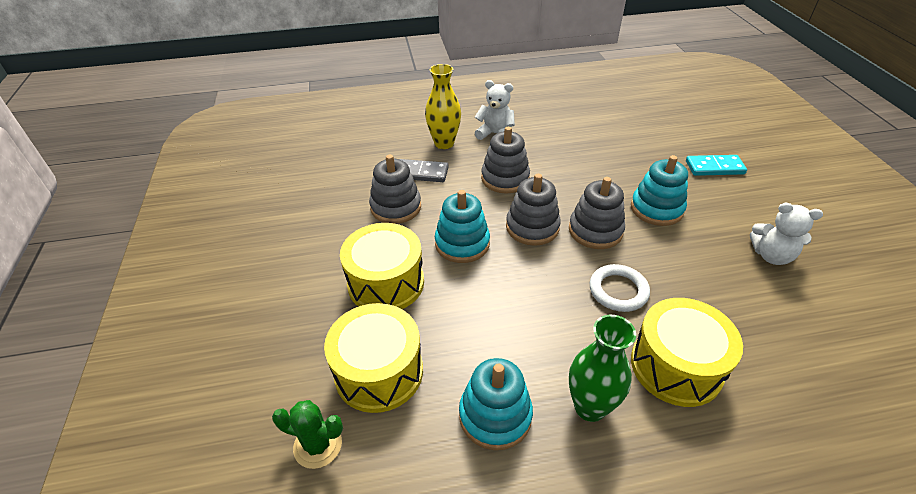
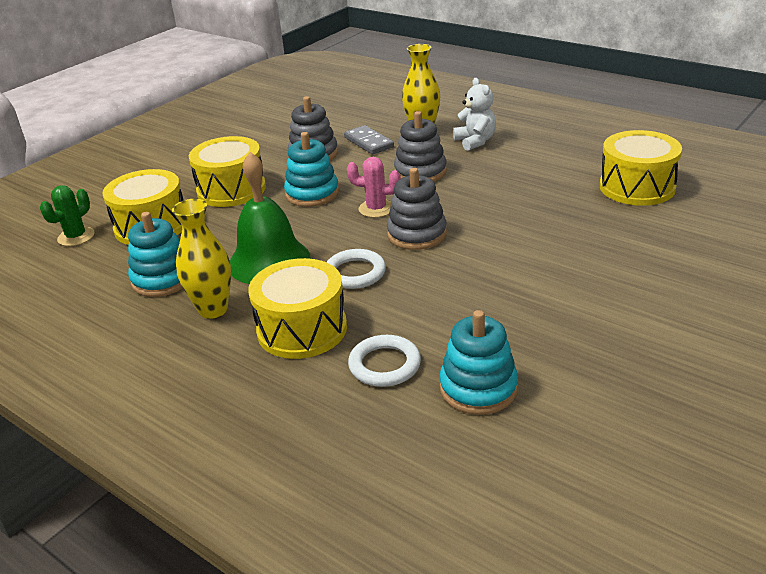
camera: 50 degrees right, 10 degrees down
(318, 445) = (76, 237): green cactus -> green cactus turned 60 degrees clockwise
(532, 227) = (376, 209): grey stacking toy -> pink cactus
(544, 327) = (269, 261): none -> green bell
(590, 407) = (213, 310): green vase -> yellow vase
(641, 121) = (637, 187): none -> yellow drum
(656, 209) = (499, 248): turquoise stacking toy -> turquoise stacking toy (478, 388)
(714, 167) = (628, 251): turquoise domino -> none
(766, 348) = (384, 365): none -> white ring
(771, 255) = (528, 328): white teddy bear -> none

